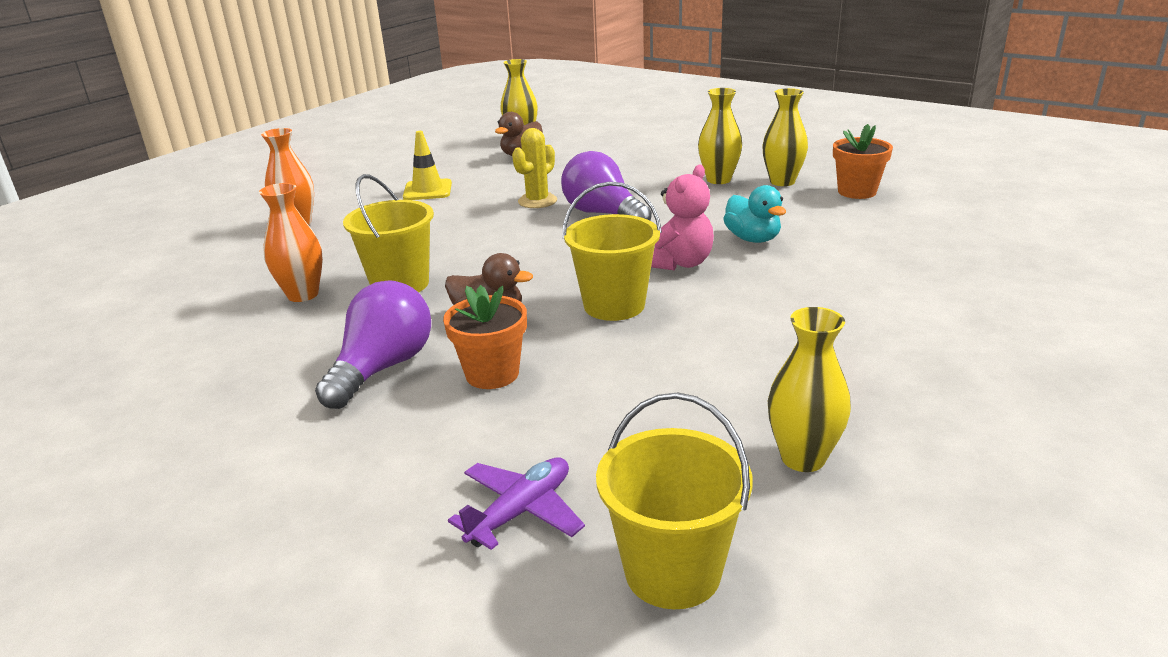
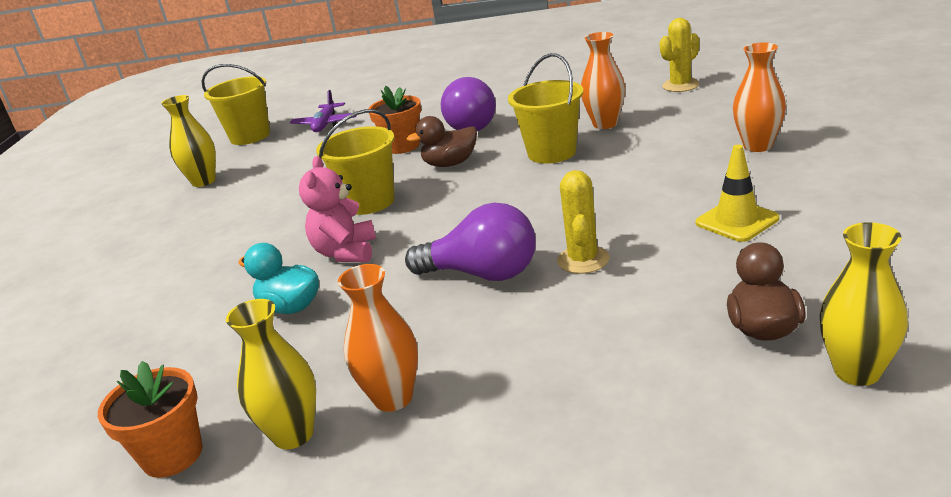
camera: 150 degrees right, 0 degrees up
(151, 308) = (680, 85): none -> yellow cactus
(718, 180) = (393, 398): yellow vase -> orange vase

